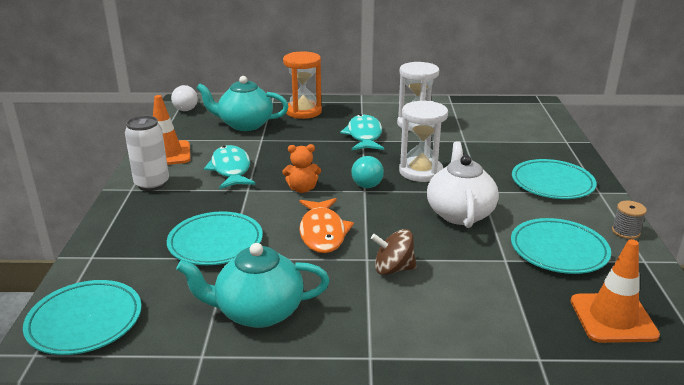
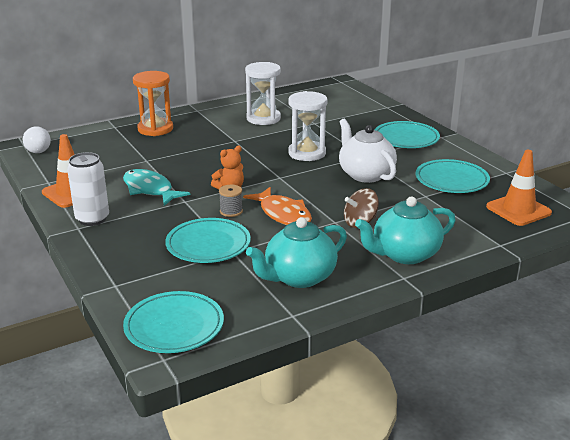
camera: 30 degrees left, 0 degrees up
(245, 124) = (114, 151): turquoise teapot -> turquoise teapot (404, 254)
(364, 135) = (231, 137): turquoise fish -> none
(367, 181) = (274, 170): turquoise light bulb -> none
(625, 232) = (480, 158): grey spool -> grey spool (231, 211)

